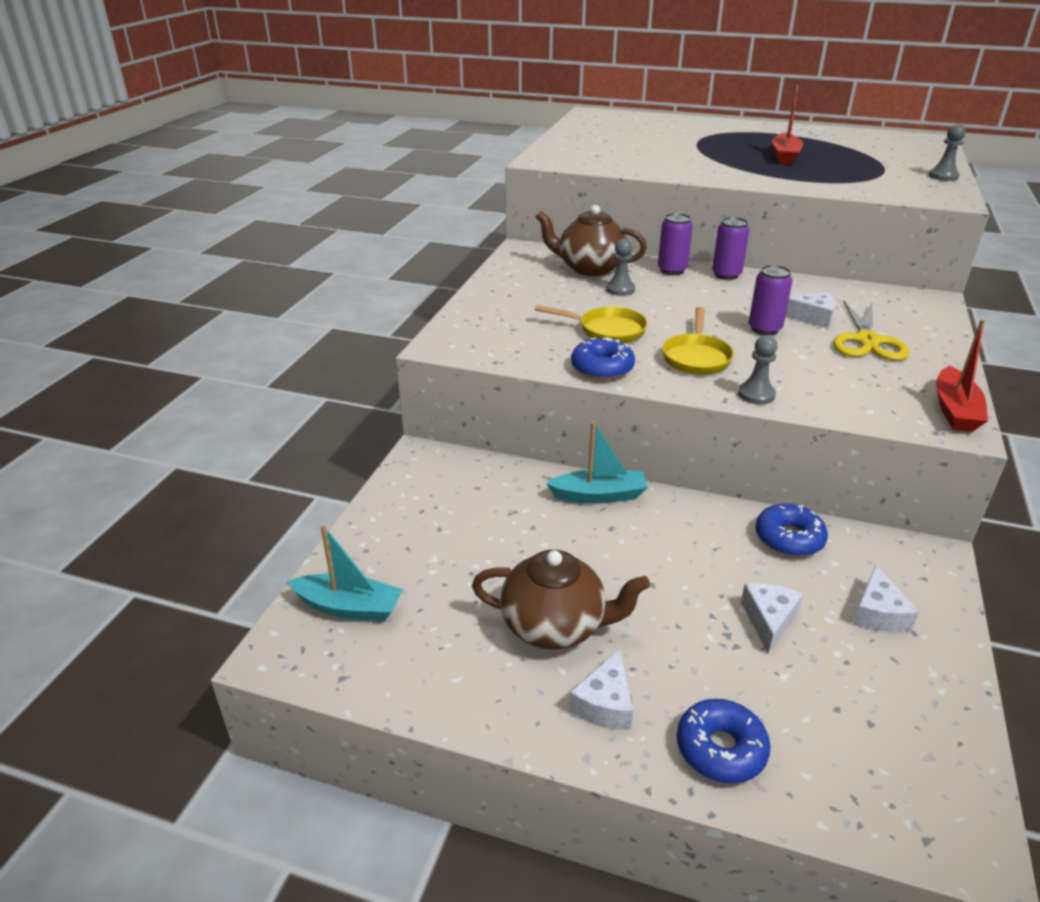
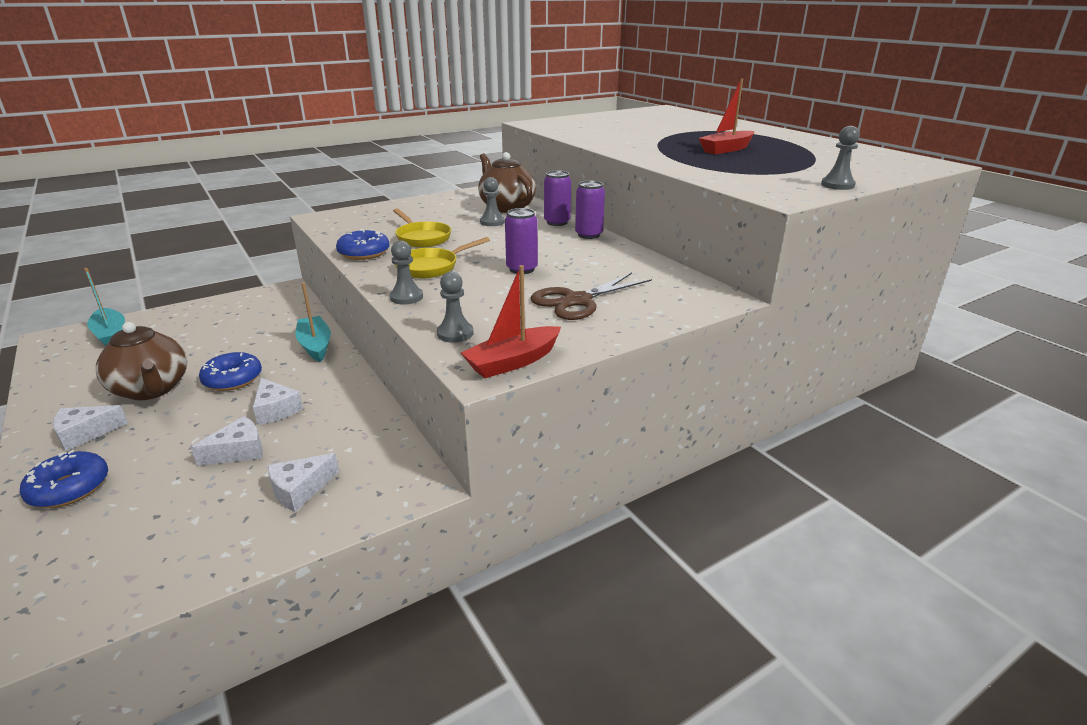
camera: 40 degrees right, 5 degrees down
(599, 495) = (315, 345): turquoise boat -> turquoise boat turned 150 degrees counterclockwise
(789, 538) = (356, 421): blue donut -> blue donut (233, 379)
(812, 317) = (577, 275): white cheese -> white cheese (276, 410)
(867, 341) = (577, 301): yellow scissors -> brown scissors
(869, 408) = (455, 333): none -> grey pawn

